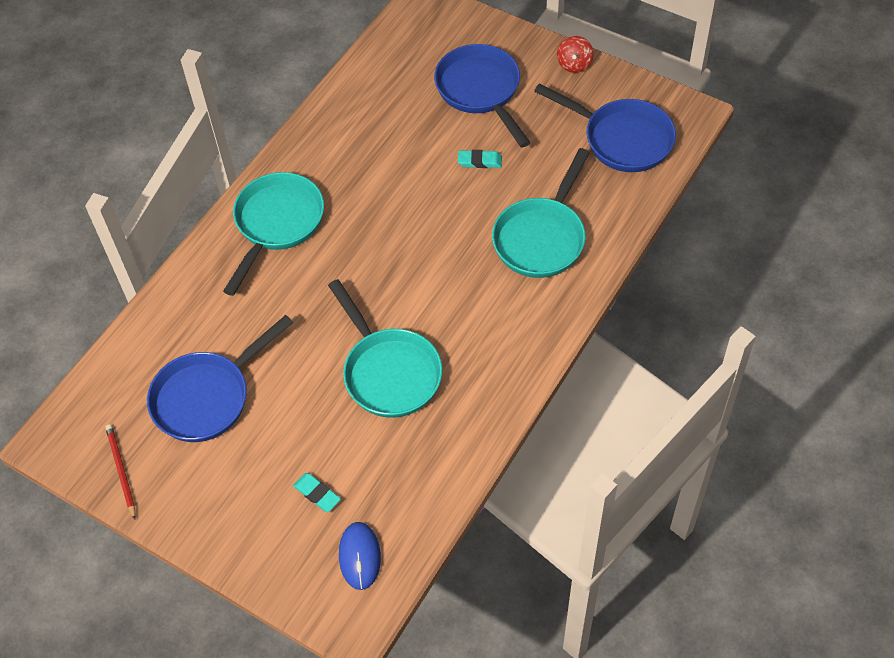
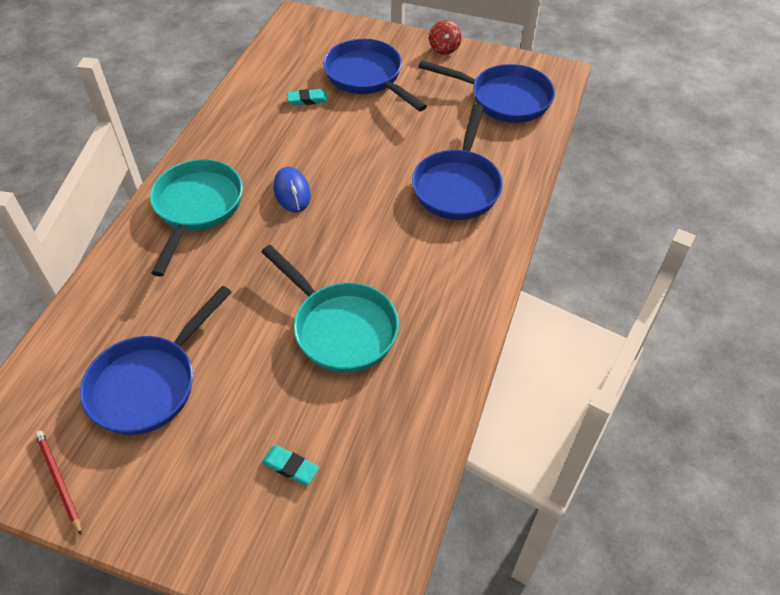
camera: 15 degrees left, 5 degrees down
(360, 556) = (354, 529): blue mouse -> blue mouse (292, 192)
(480, 161) = (381, 131): turquoise eraser -> turquoise eraser (307, 100)
(542, 237) = (458, 186): turquoise pan -> blue pan

